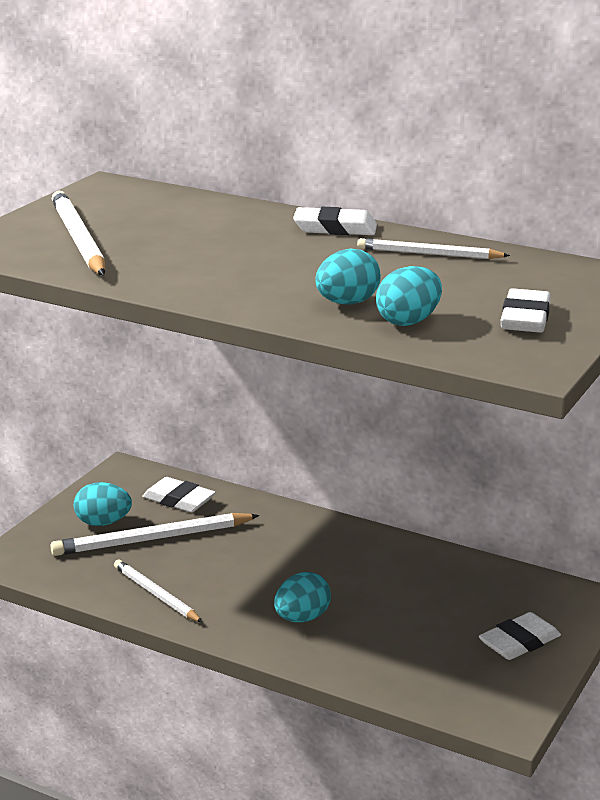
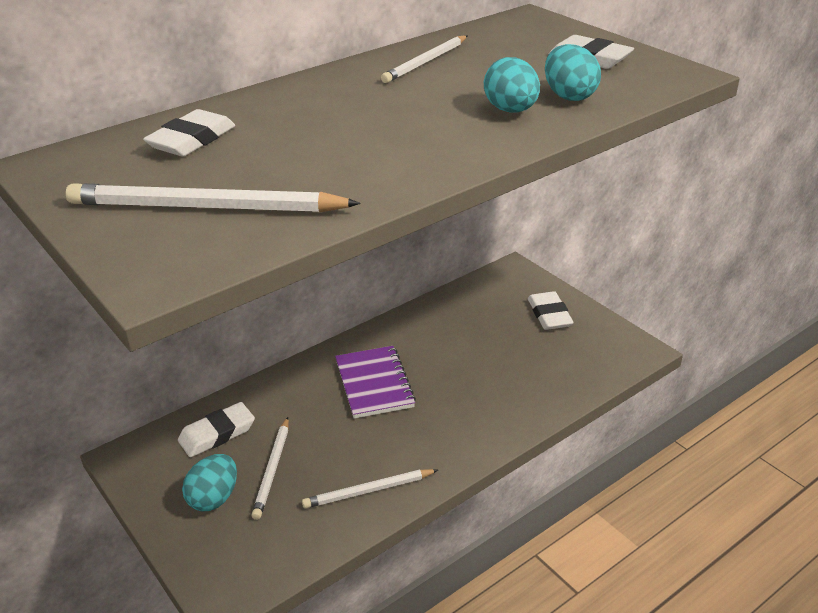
camera: 65 degrees left, 10 degrees up
(152, 539) = (273, 470): white pencil -> white pencil, size x0.63
(302, 618) = (460, 410): turquoise egg -> none
(304, 559) = (374, 384): none -> purple notebook
(335, 228) = (324, 83): white eraser -> white eraser (191, 140)

